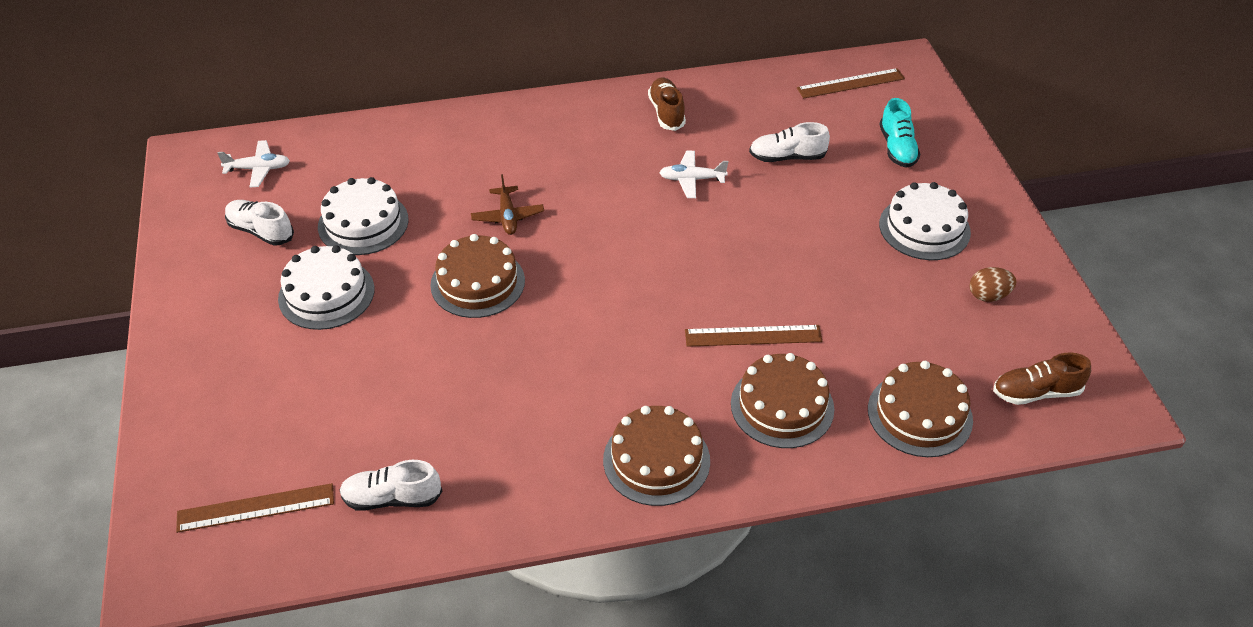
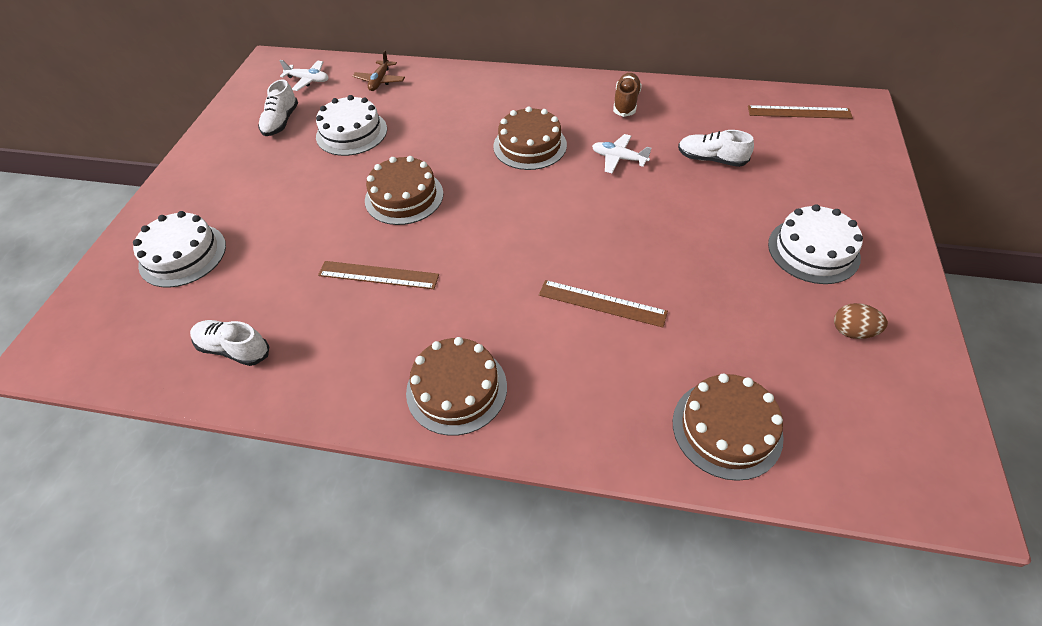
camera: 25 degrees right, 5 degrees up
(256, 508) = (138, 323): brown ruler -> brown ruler (378, 275)
(261, 231) = (281, 122): white shoe -> white shoe turned 135 degrees counterclockwise
(326, 294) = (294, 176): white cake -> white cake (183, 255)
(507, 216) = (456, 153): brown plane -> brown plane (380, 81)
(782, 406) = (595, 376): brown cake -> brown cake (530, 145)
(897, 148) = (818, 174): turquoise shoe -> none
(1036, 392) = (864, 447): brown shoe -> none

